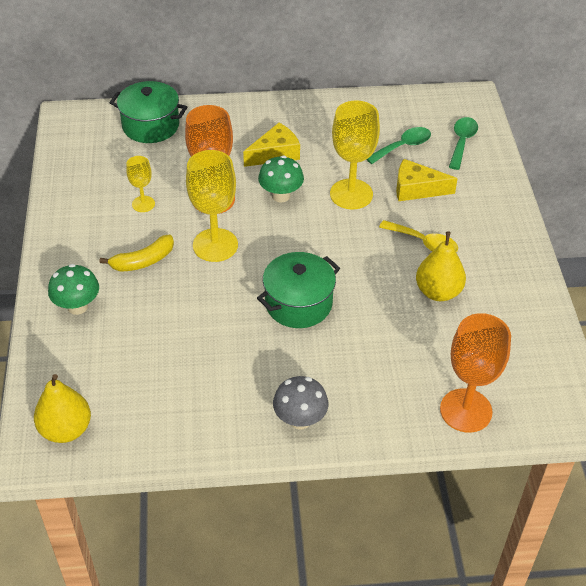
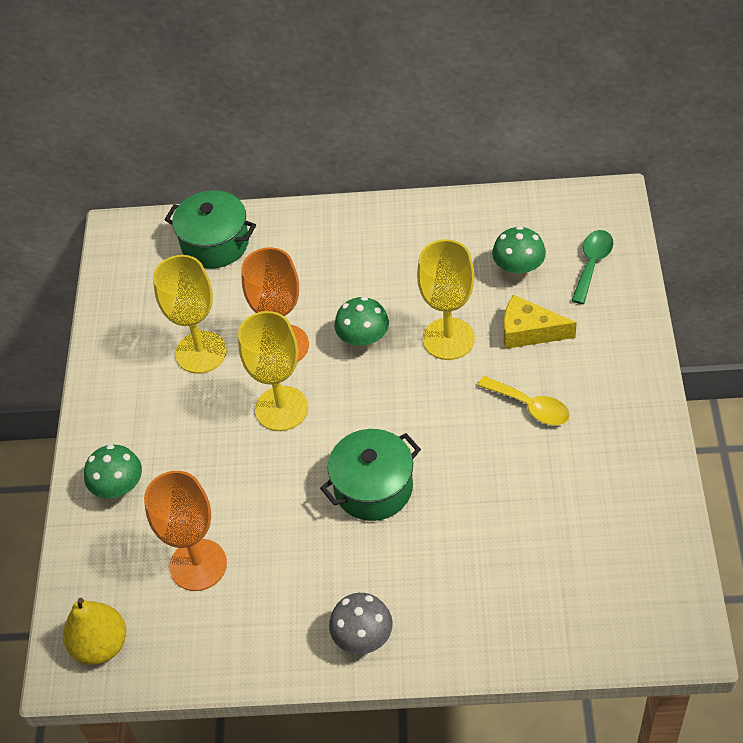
camera: 10 degrees right, 5 degrees up
(143, 204) = (201, 352): yellow goblet -> yellow goblet, size x1.89
(143, 261) = (197, 430): yellow banana -> none
(275, 153) = (361, 282): yellow cheese -> none
(403, 146) = (518, 271): green spoon -> green mushroom
(438, 292) = (540, 474): yellow pear -> none
(466, 410) = (556, 631): orange goblet -> orange goblet (198, 565)

